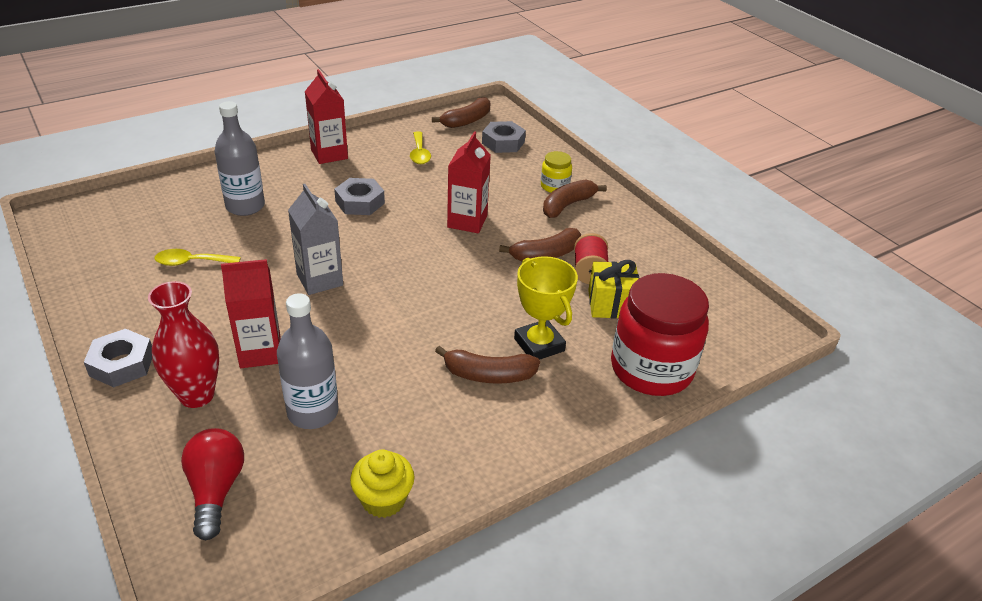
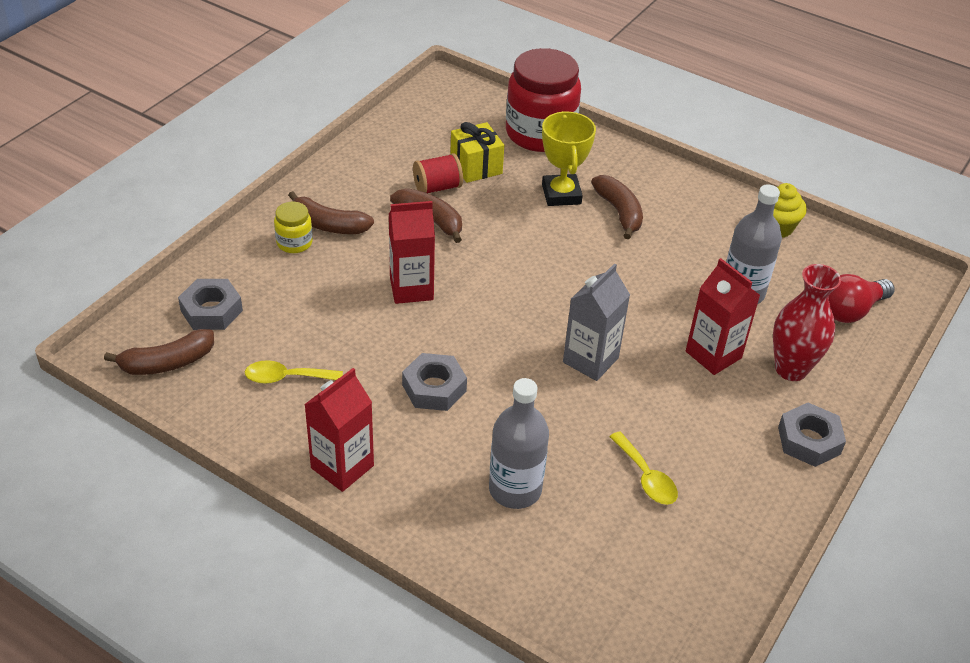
camera: 115 degrees left, 5 degrees up
(419, 153) = (286, 377): yellow spoon -> yellow spoon turned 150 degrees counterclockwise
(466, 121) = (167, 363): brown banana -> brown banana turned 135 degrees clockwise
(539, 344) = (561, 194): yellow trophy -> yellow trophy turned 45 degrees counterclockwise

